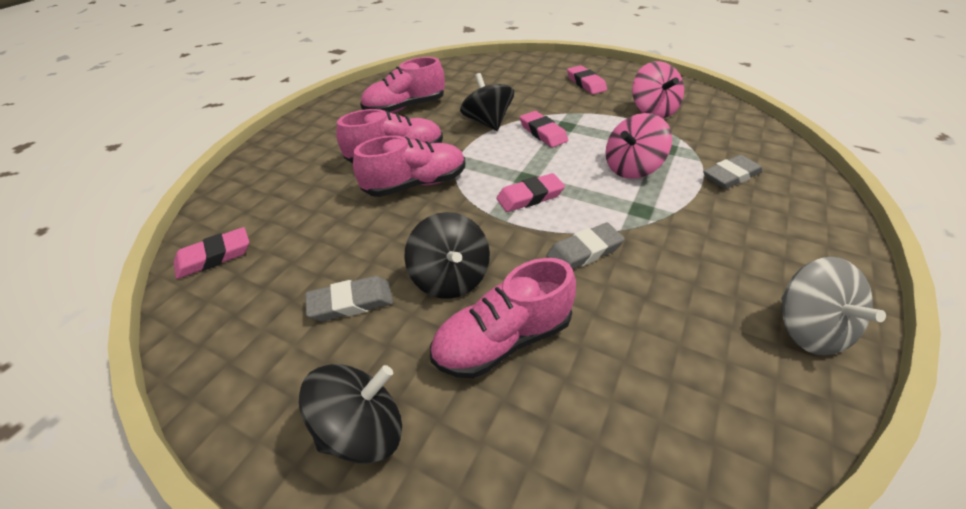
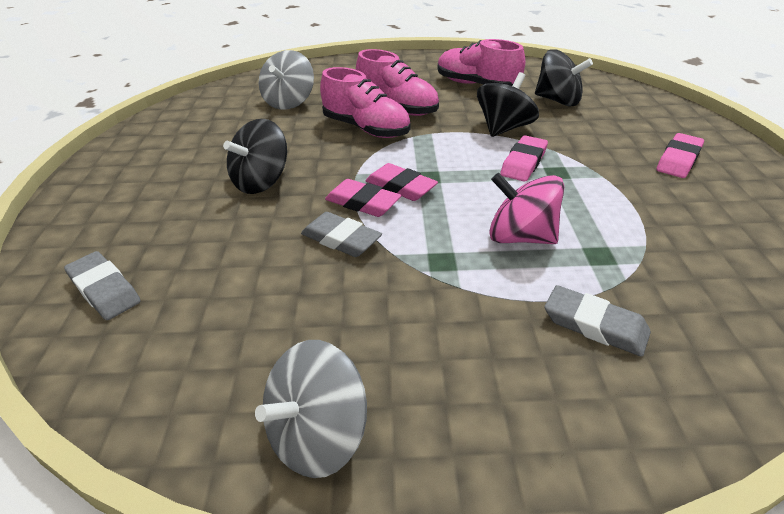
camera: 60 degrees right, 5 degrees down
(214, 256) = (229, 94): pink eraser -> pink eraser (363, 203)
(300, 216) = (289, 102): none -> grey spinning top
(351, 302) = (213, 152): grey eraser -> grey eraser (104, 290)
(363, 429) = (108, 196): black spinning top -> black spinning top (558, 100)
(503, 340) = (206, 226): pink shoe -> none
(652, 110) = (684, 225): pink spinning top -> none

